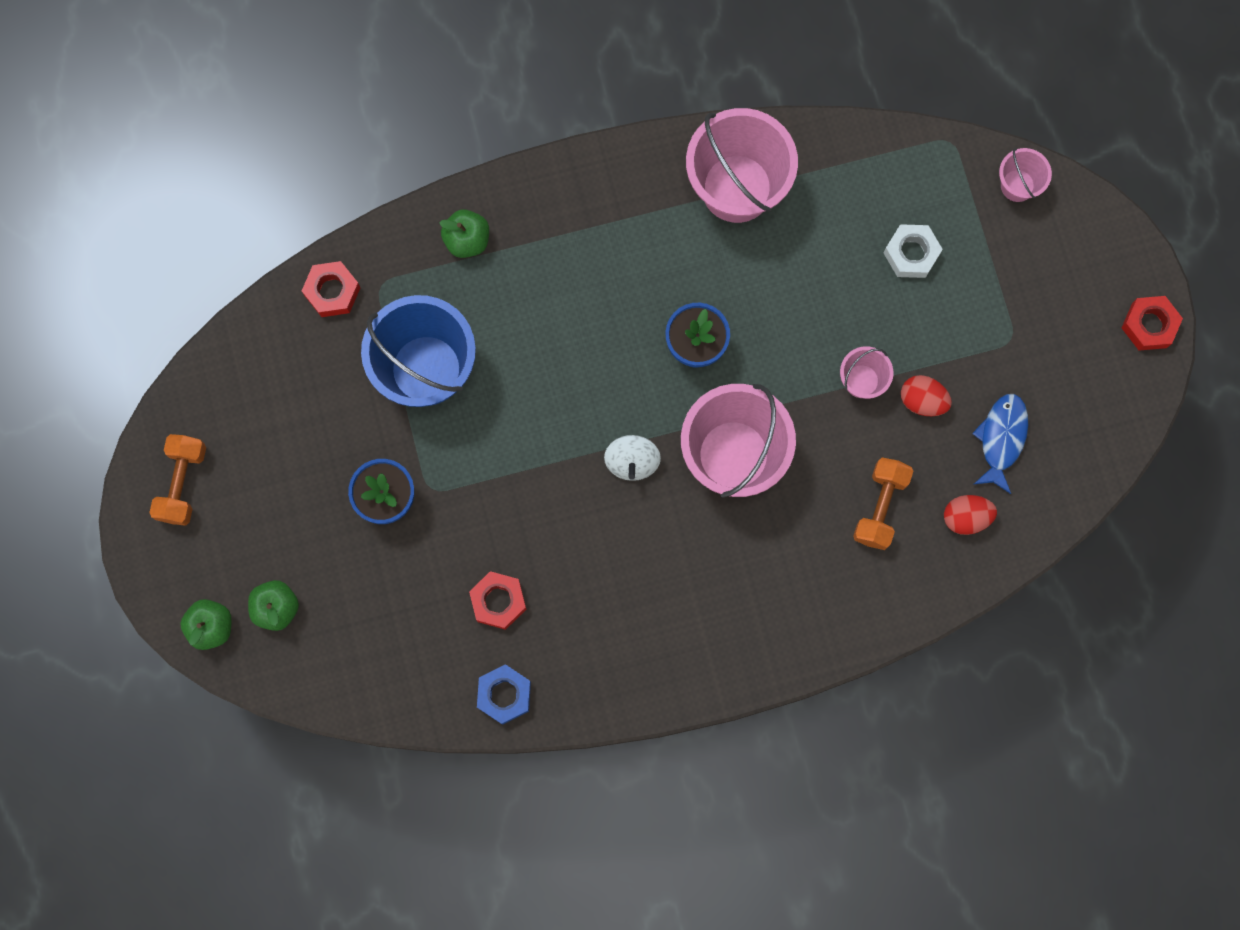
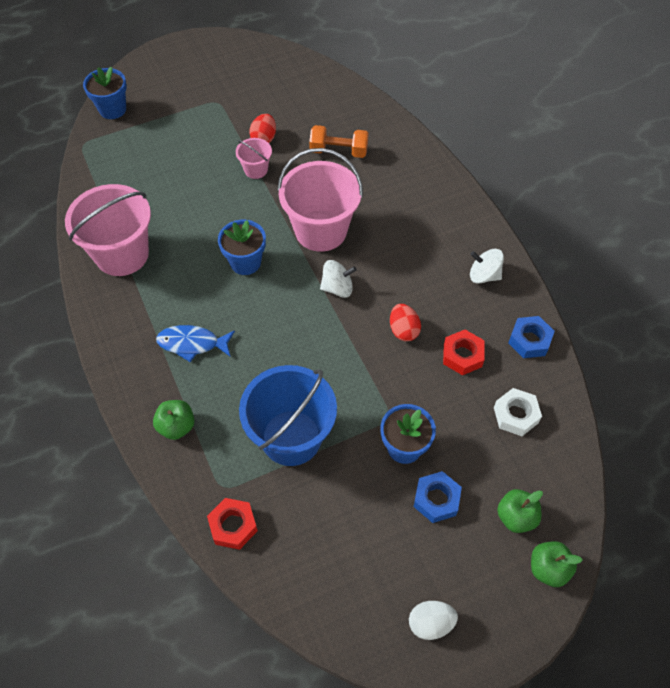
camera: 100 degrees left, 20 degrees down
(182, 483) = (430, 623): orange dumbbell -> white egg
(316, 522) = (436, 499): none -> blue nut
(617, 663) = (484, 275): none -> white spinning top
(911, 254) = (164, 155): white nut -> white nut (516, 415)
(966, 517) = (336, 111): red egg -> red egg (403, 330)
(1001, 439) = (282, 100): blue fish -> blue fish (192, 344)
(1017, 185) = (112, 109): pink bucket -> blue flower pot
(1149, 325) = (199, 44): red nut -> none

